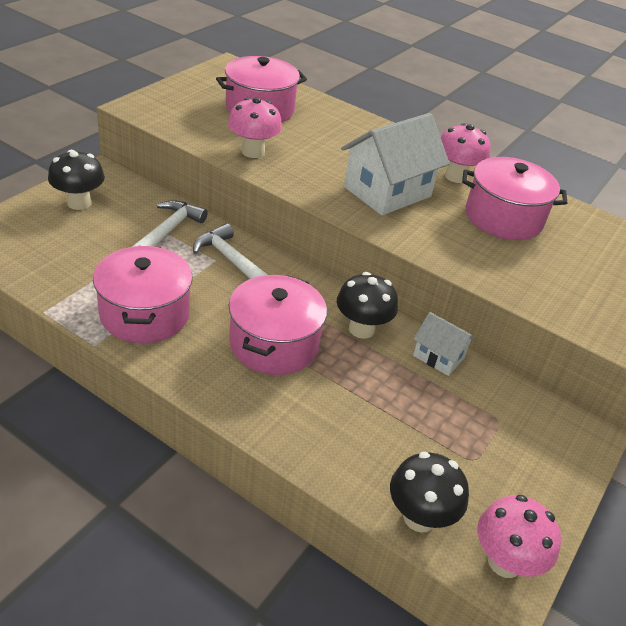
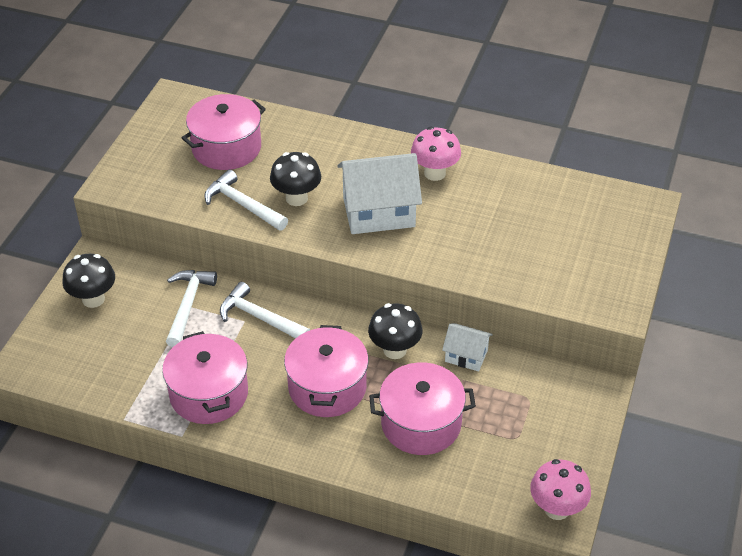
camera: 10 degrees left, 5 degrees up
(253, 152) = (242, 205): pink mushroom -> white hammer
(387, 191) = (378, 212): white house -> white house turned 45 degrees clockwise
(419, 517) = (487, 495): black mushroom -> black mushroom (296, 198)
(503, 218) = (488, 208): pink pot -> pink pot (421, 423)

